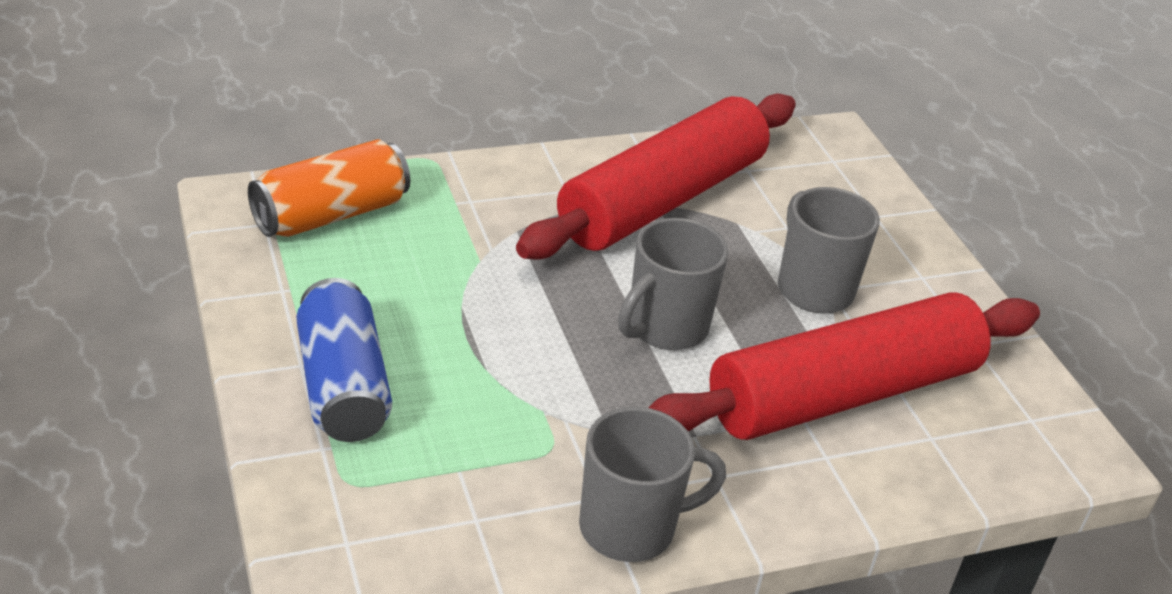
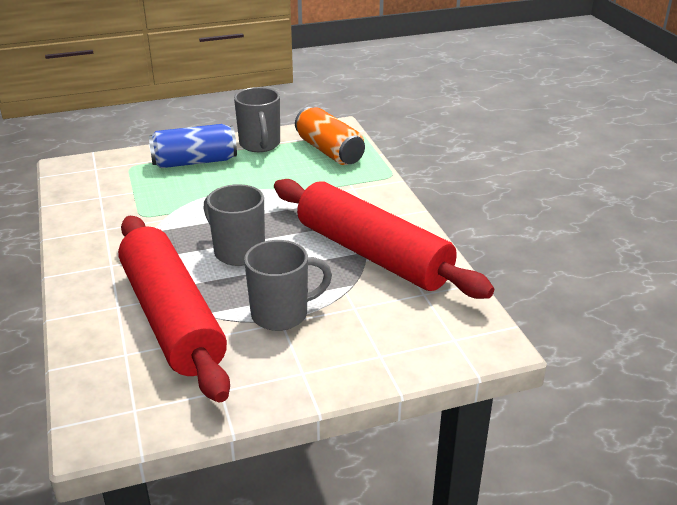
camera: 95 degrees right, 5 degrees down
(631, 528) = (81, 237): grey mug -> grey mug (260, 145)

